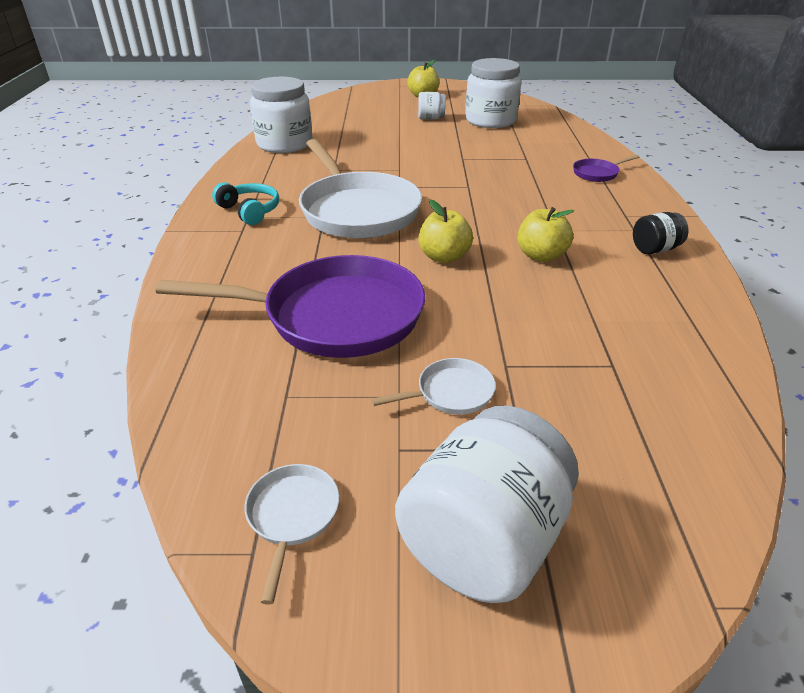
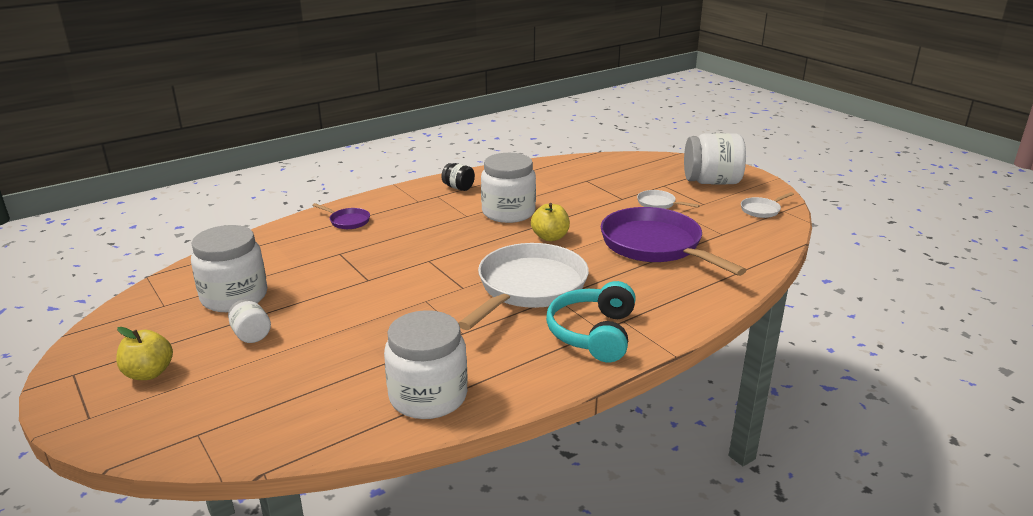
camera: 125 degrees left, 10 degrees down
(250, 211) = (593, 333): turquoise headphones -> turquoise headphones, size x1.54
(541, 256) = (508, 212): yellow apple -> white jar

